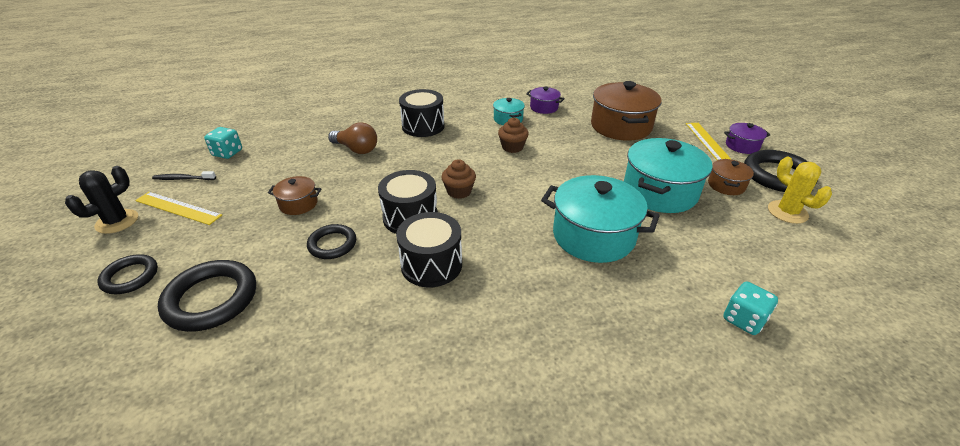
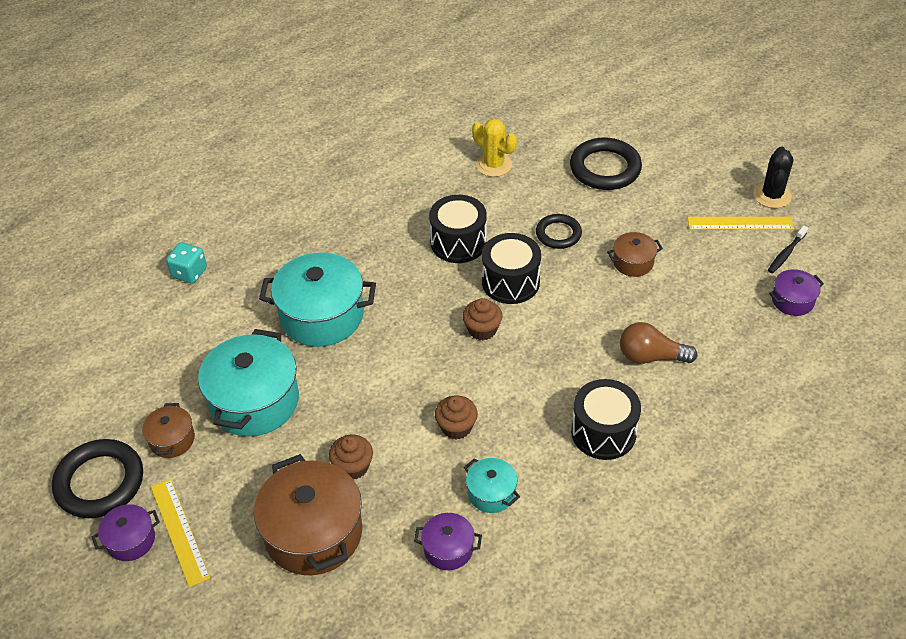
camera: 160 degrees right, 10 degrees up
(130, 277) = (686, 163): black ring -> none
(183, 179) = (786, 253): black toothbrush -> black toothbrush turned 150 degrees clockwise
(227, 153) = (792, 301): turquoise dice -> purple pot
(589, 145) = (353, 467): none -> brown cupcake
(787, 212) = (110, 414): yellow cactus -> yellow cactus (494, 165)

